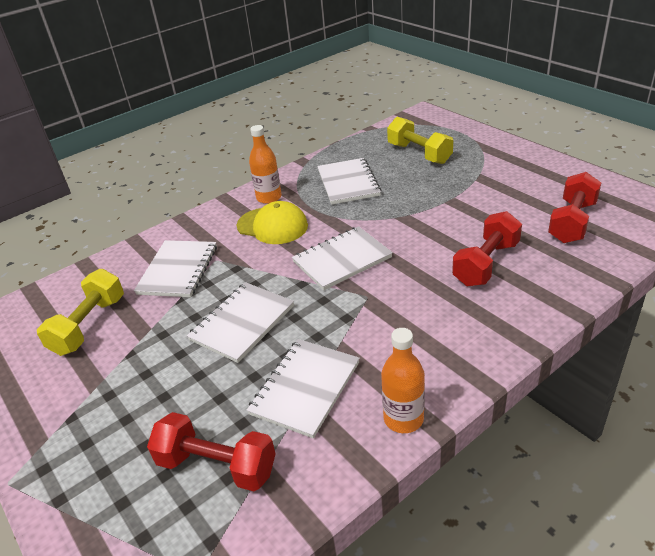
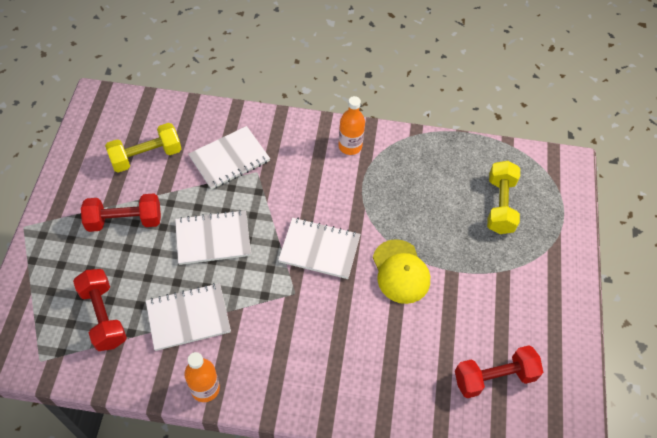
camera: 40 degrees right, 20 degrees up
(272, 226) = (320, 176): yellow cap -> yellow cap (400, 271)
(348, 183) = (414, 184): white notebook -> none
(486, 264) = (390, 346): red dumbbell -> red dumbbell (124, 220)

